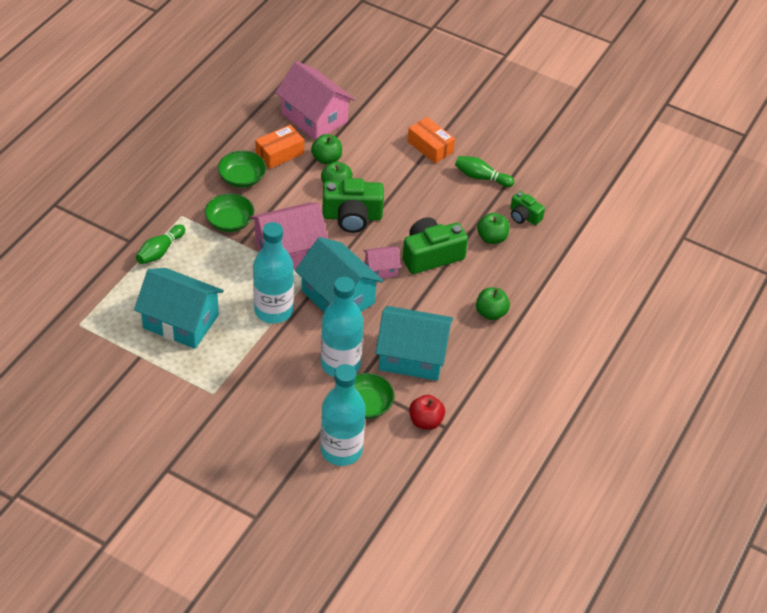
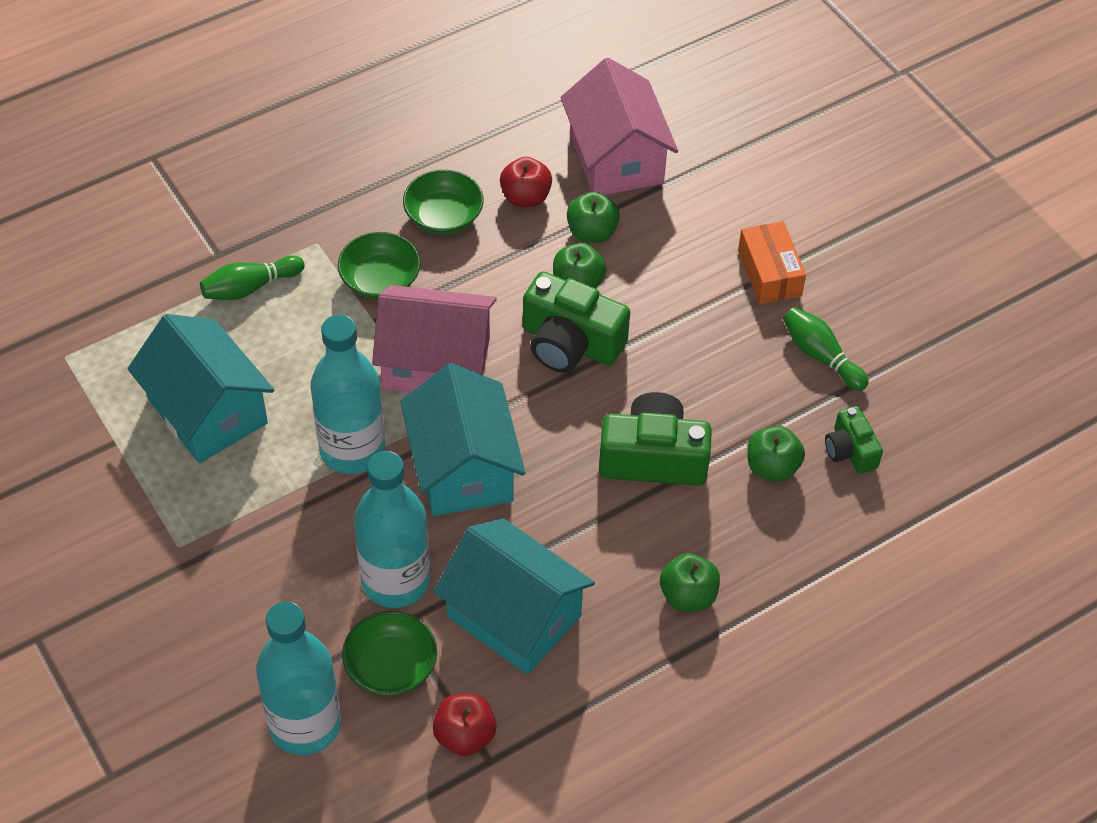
camera: 30 degrees right, 5 degrees up
(280, 153) = (525, 197): orange box -> red apple
(381, 269) = (559, 449): pink house -> none

